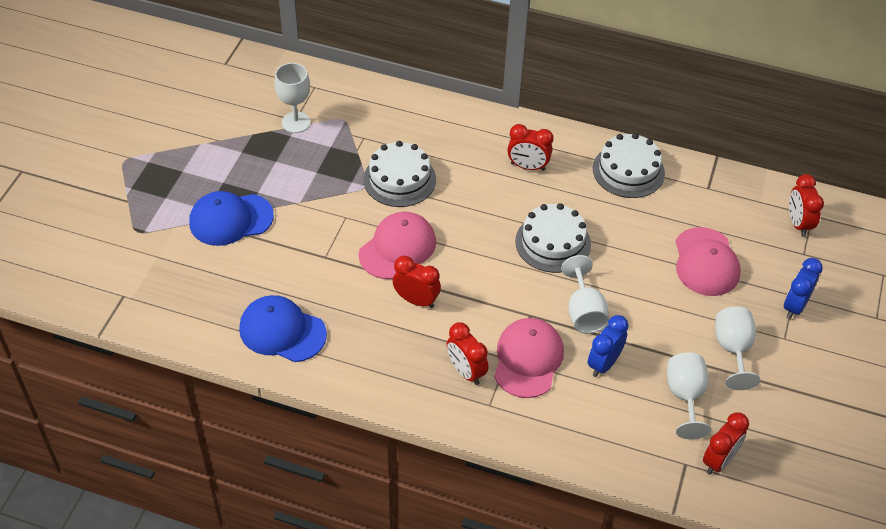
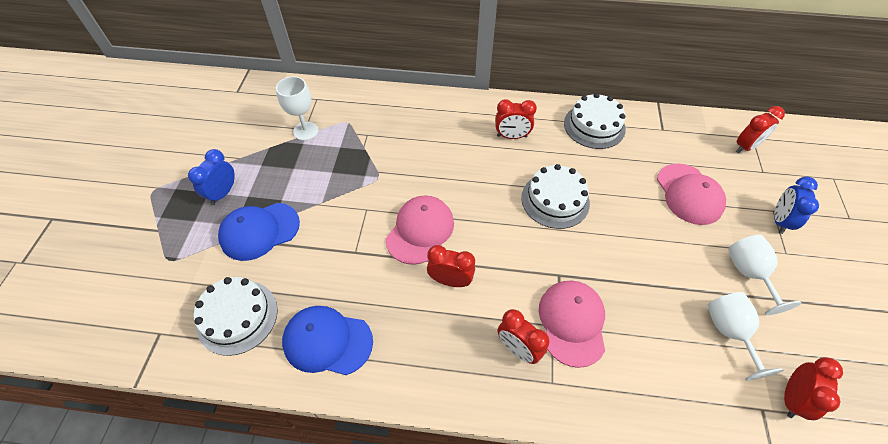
camera: 10 degrees left, 5 degrees up
(399, 179) = (406, 166): white cake -> white cake (237, 317)
(584, 312) = (605, 262): white goblet -> none
(603, 364) = (642, 312): blue clock -> blue clock (223, 193)
(798, 224) = (746, 147): red clock -> red clock turned 105 degrees counterclockwise

